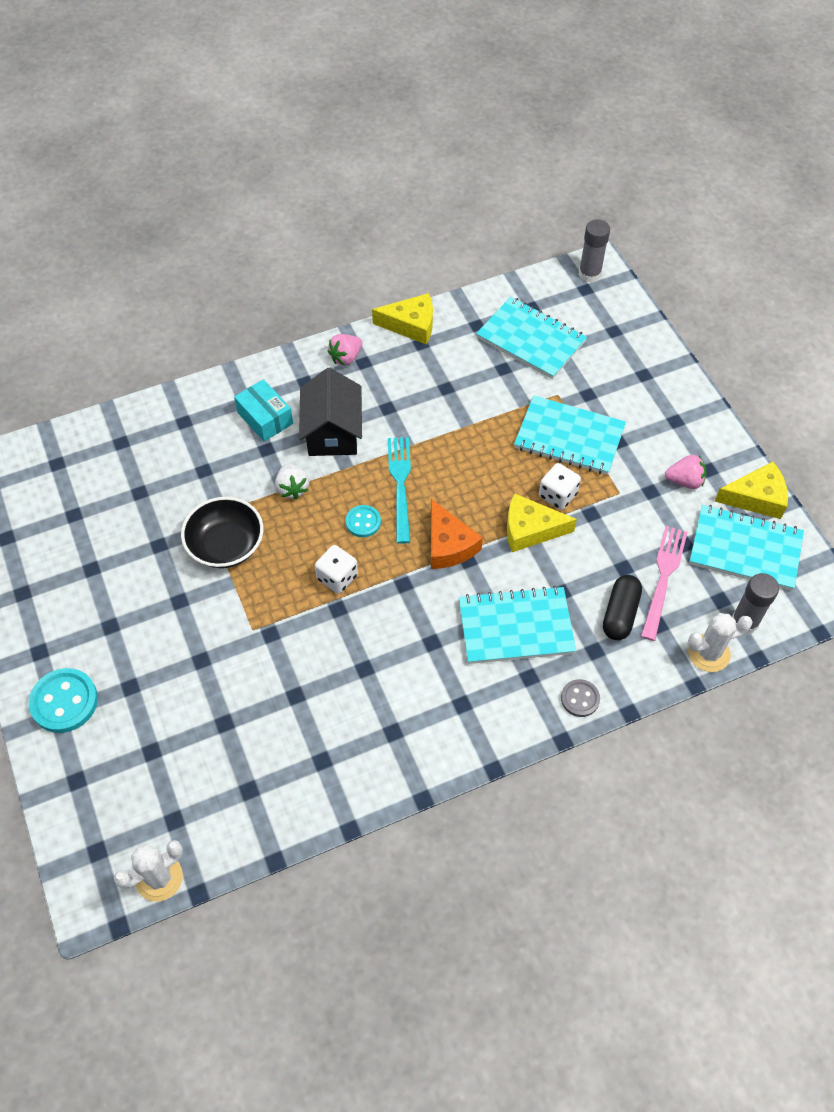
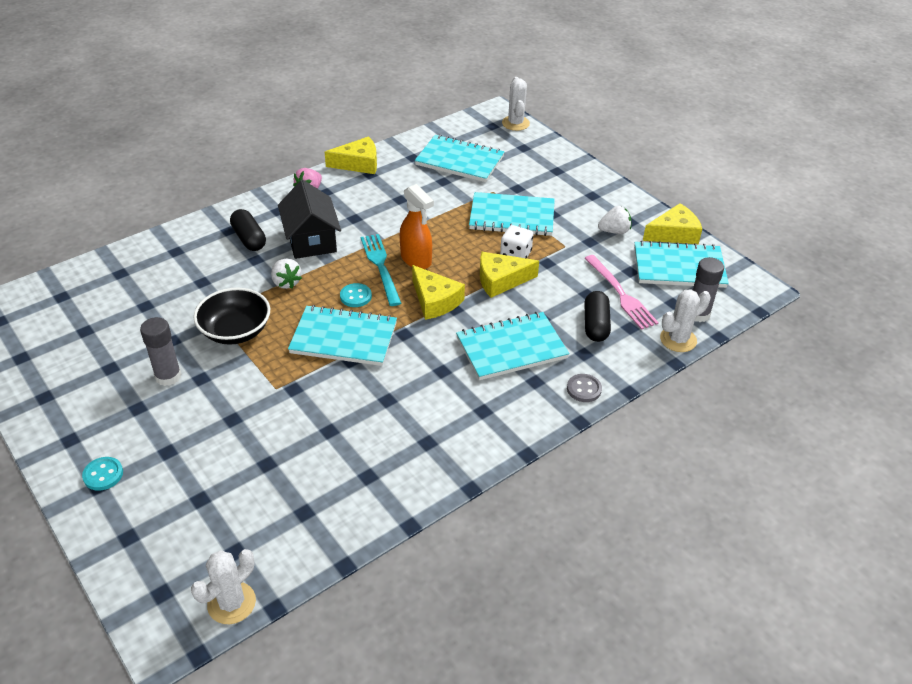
camera: 15 degrees left, 15 degrees down
(64, 702) = (103, 475): turquoise button -> turquoise button, size x0.59
(265, 418) = (249, 239): turquoise box -> black capsule
(337, 577) = (344, 338): white dice -> turquoise notebook
(442, 482) = (416, 260): none -> orange spray bottle
(448, 544) = (435, 301): orange cheese -> yellow cheese
(589, 274) = (492, 116): grey glue stick -> grey glue stick (168, 376)
(615, 290) = (515, 123): none -> white cactus
(663, 577) = (621, 295): pink fork -> pink fork turned 150 degrees clockwise
(684, 481) = (614, 231): pink strawberry -> white strawberry

